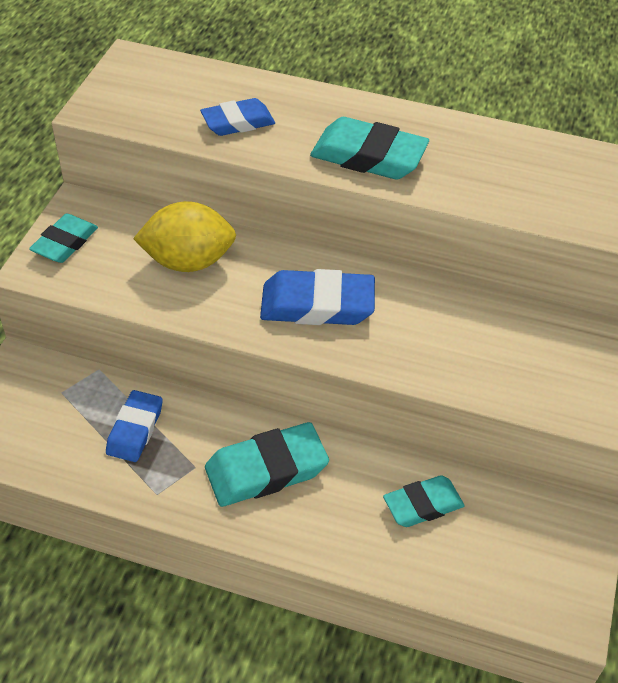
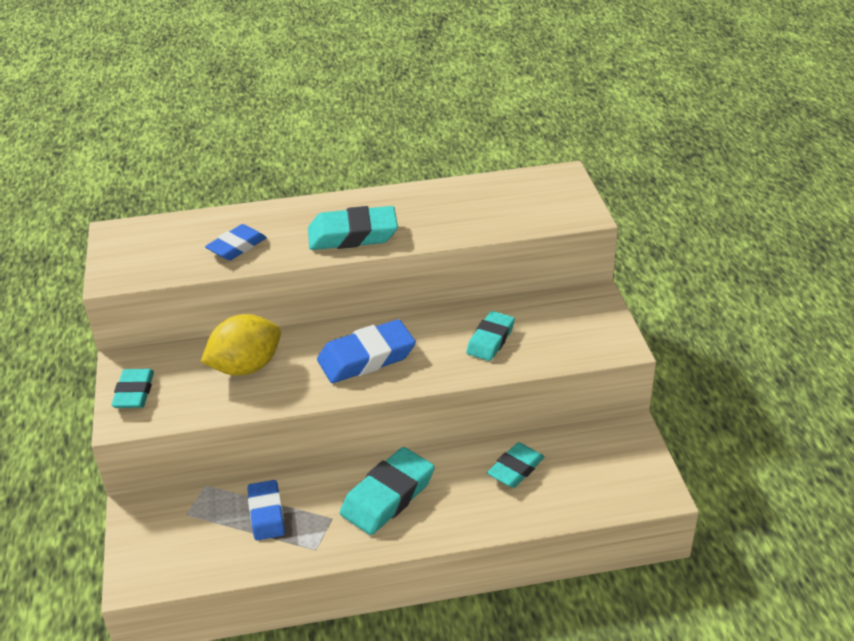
camera: 25 degrees left, 10 degrees down
(467, 343) = (490, 340): none -> turquoise eraser

